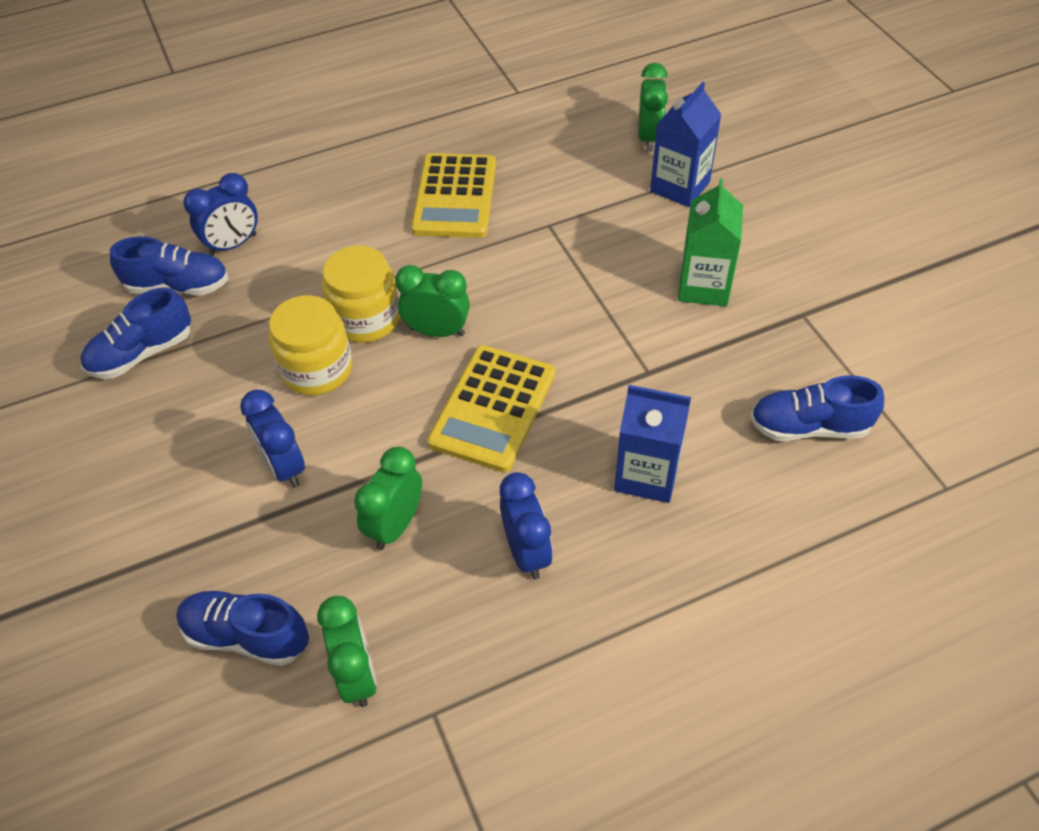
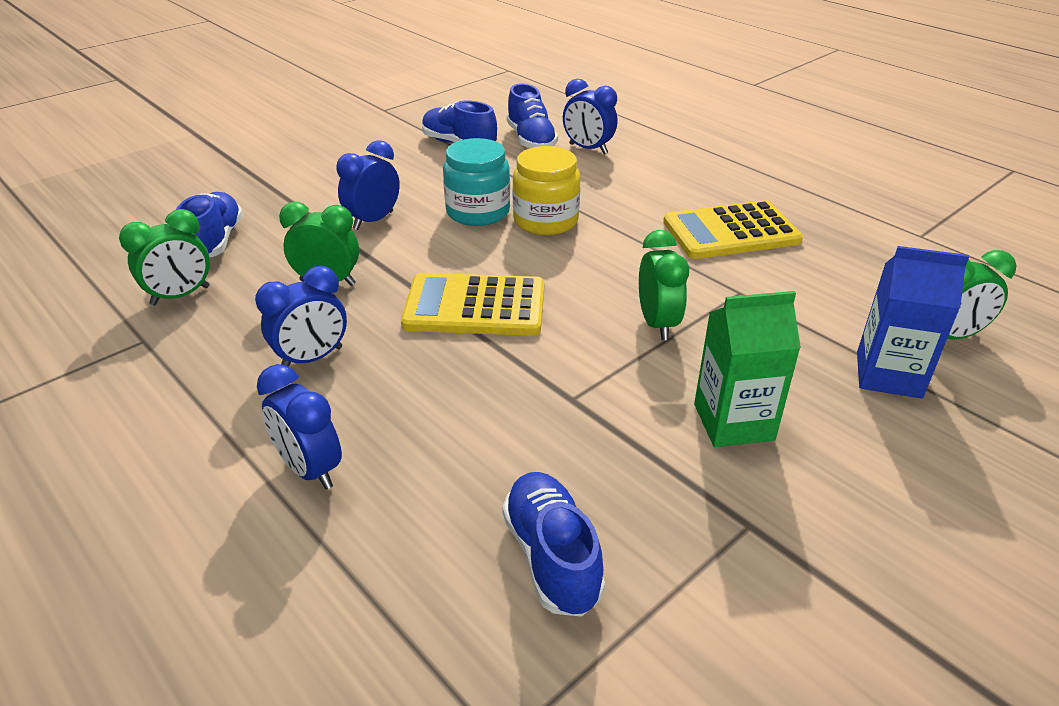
camera: 70 degrees right, 15 degrees down
(317, 369) = (478, 212): yellow jar -> turquoise jar
(437, 331) = (552, 258): green clock -> green clock (657, 324)
(647, 474) = (427, 422): blue carton -> none
(682, 568) = (310, 469): none -> blue clock

